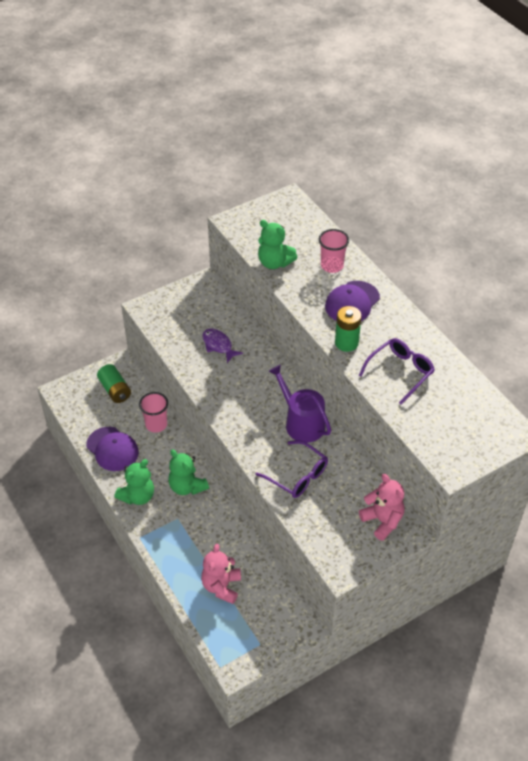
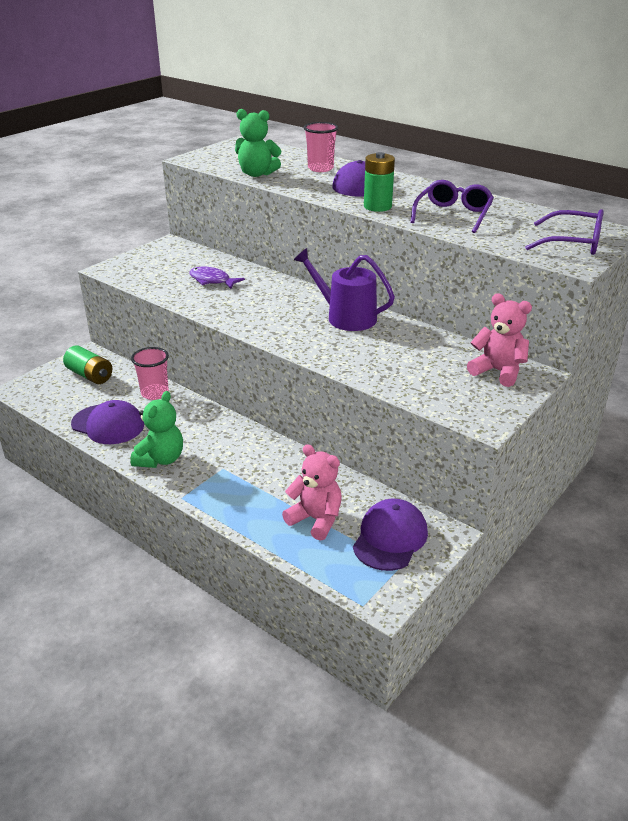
camera: 20 degrees left, 15 degrees down
(187, 486) = (220, 437): green teddy bear -> none
(221, 586) = (316, 519): pink teddy bear -> pink teddy bear turned 135 degrees clockwise
(264, 619) = (390, 538): none -> purple cap
(297, 475) = (371, 356): purple glasses -> purple glasses (573, 243)

